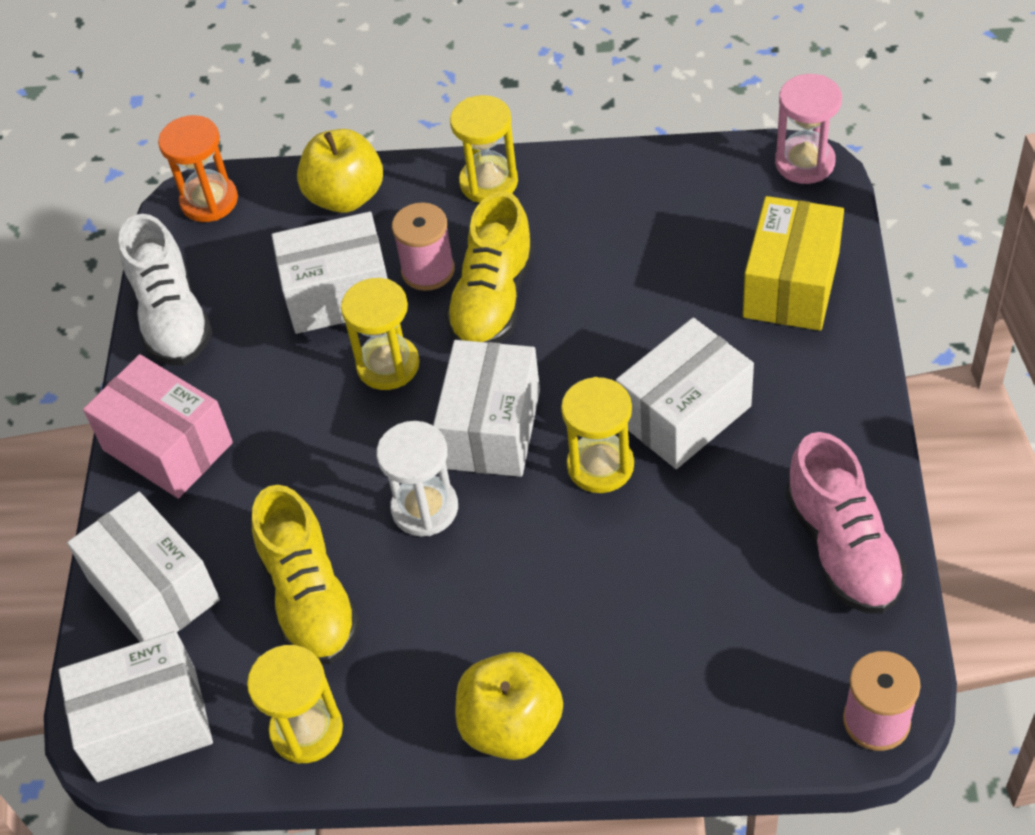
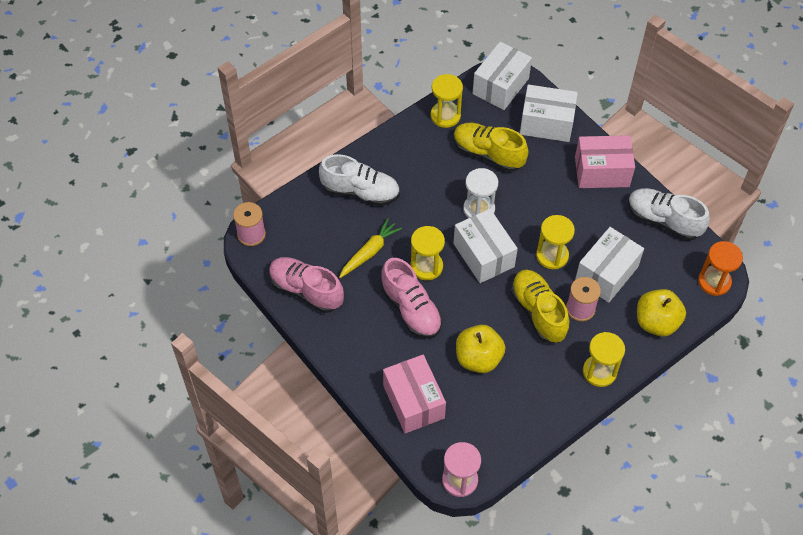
camera: 135 degrees right, 5 degrees up
(511, 726) = (377, 157): yellow apple -> yellow apple (478, 358)
(601, 674) = (360, 192): none -> white shoe
(677, 548) = (369, 252): none -> yellow carrot
(684, 414) = (411, 309): white box -> pink shoe
(791, 285) = (413, 402): yellow box -> pink box

